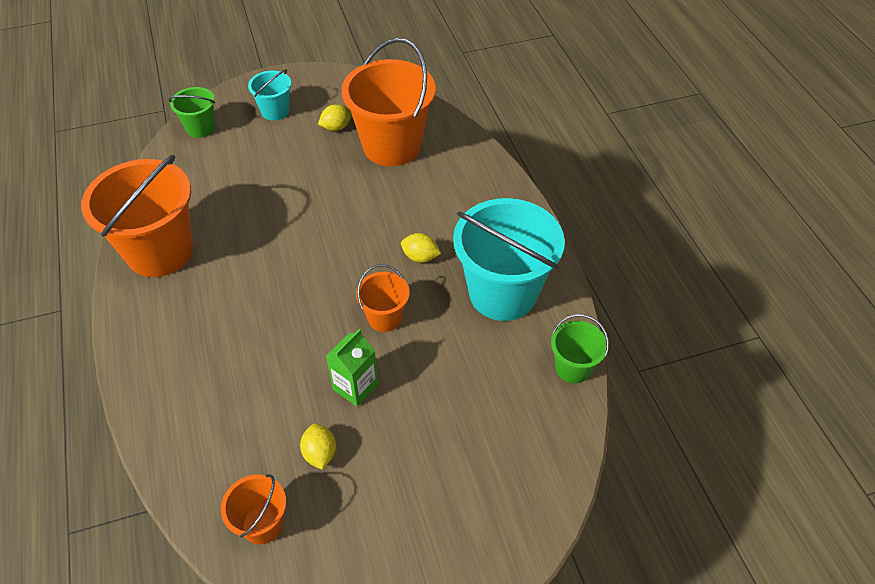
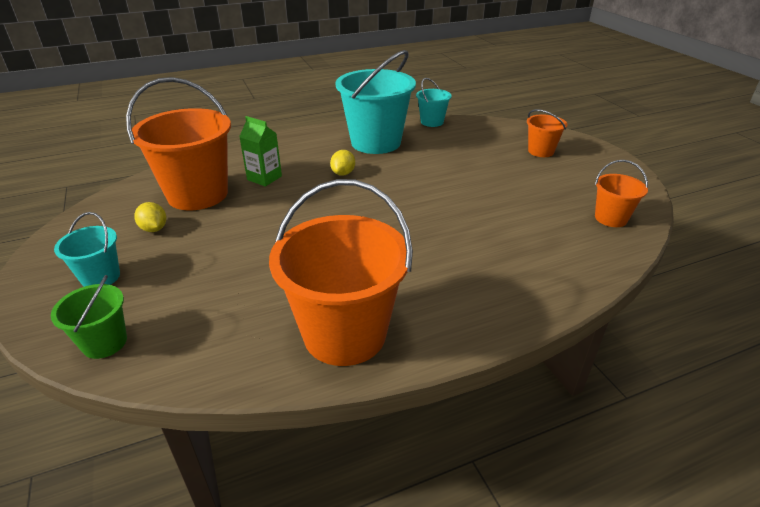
camera: 95 degrees left, 15 degrees down
(320, 453) = (541, 201): yellow lemon -> none
(355, 387) = (478, 191): green carton -> green carton (264, 178)
(385, 318) = (409, 184): orange bucket -> orange bucket (541, 151)
(573, 368) = (432, 122): green bucket -> turquoise bucket

